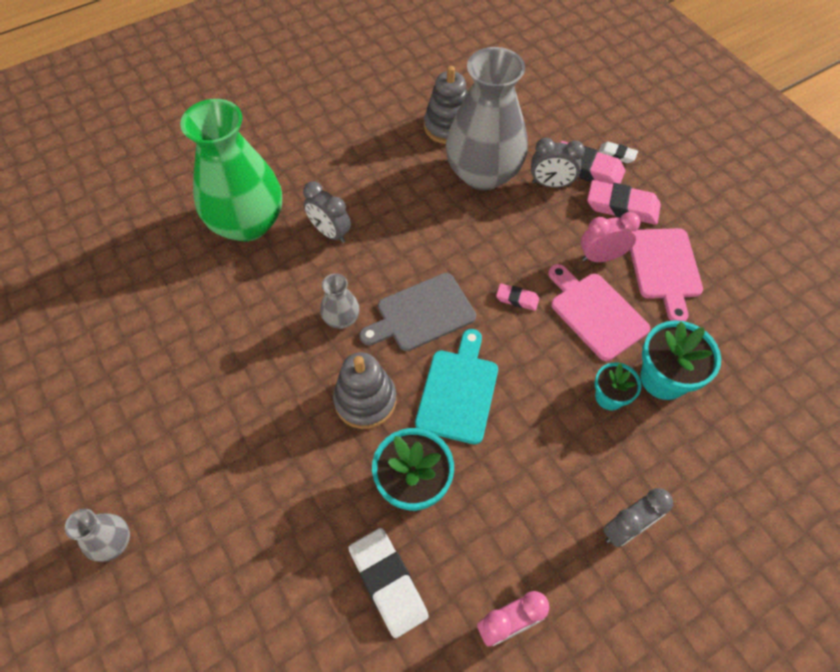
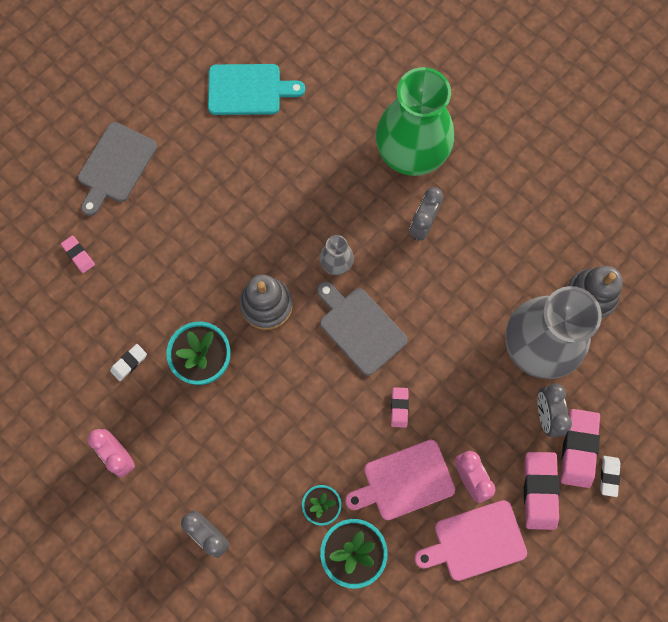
camera: 75 degrees right, 15 degrees up
(113, 542) = (115, 166): grey vase -> grey cutting board
(216, 622) = (78, 255): none -> pink eraser
(388, 583) = (129, 363): white eraser -> white eraser, size x0.53
(458, 391) = (294, 377): turquoise cutting board -> turquoise cutting board (248, 89)
(595, 313) = (404, 481): pink cutting board -> pink cutting board turned 150 degrees counterclockwise

